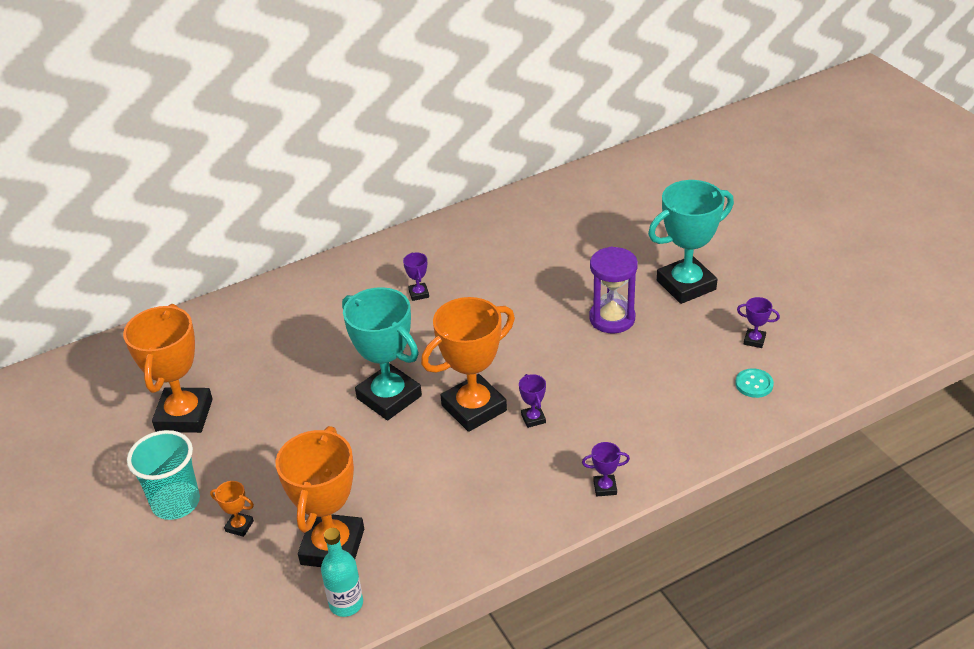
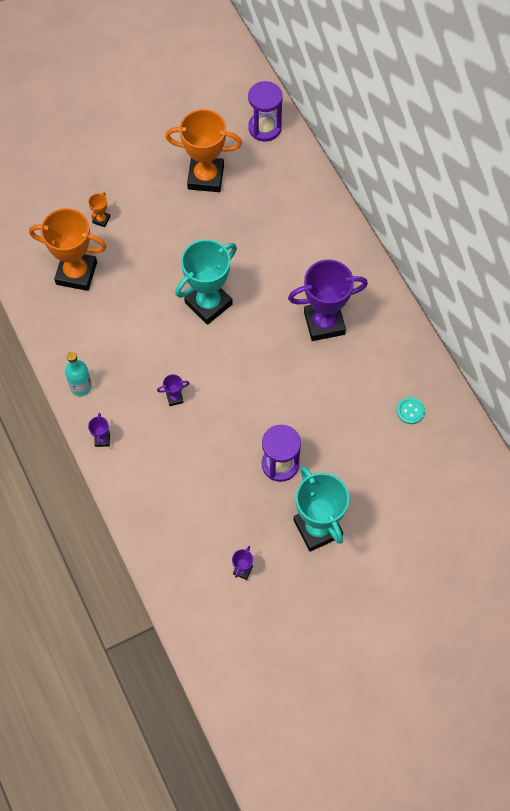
camera: 90 degrees right, 25 degrees up
(115, 362) = (265, 128): none -> purple hourglass
(176, 503) = (126, 182): turquoise cup -> none
(346, 603) = (31, 282): turquoise bottle -> turquoise bottle (81, 386)
(419, 294) = (324, 323): purple trophy -> purple trophy, size x2.45
(474, 408) = (190, 359): orange trophy -> none
(754, 384) = (192, 559): turquoise button -> turquoise button (410, 411)

